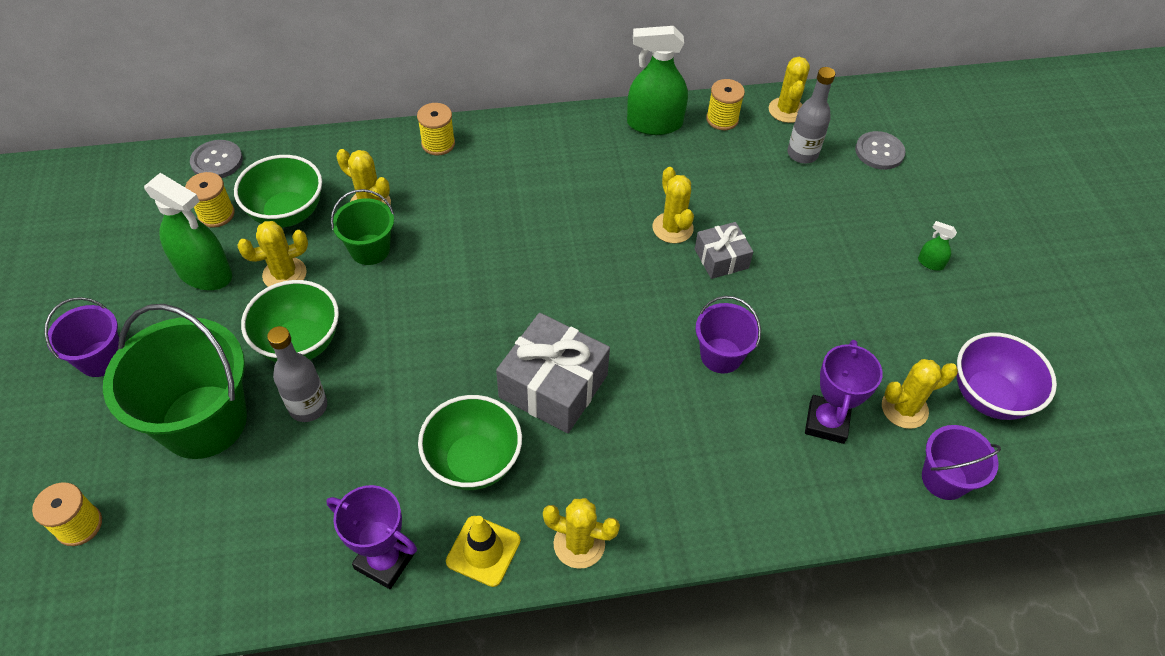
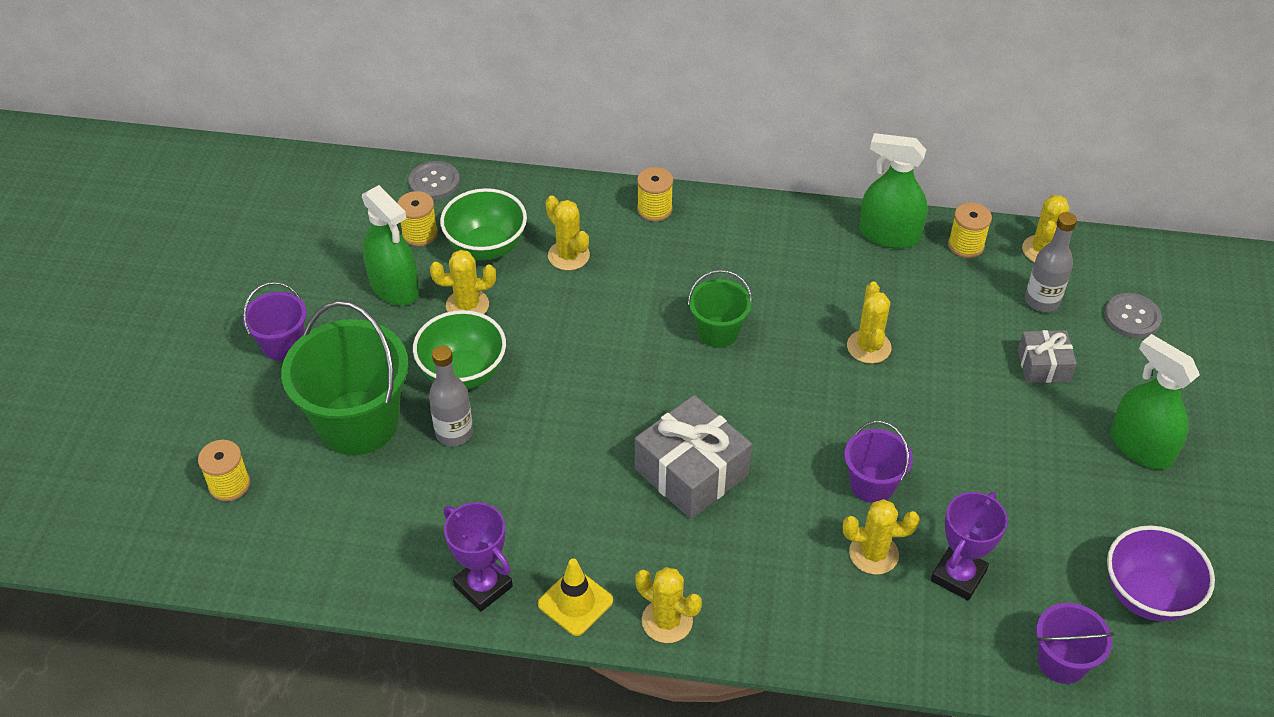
camera: 20 degrees right, 5 degrees down
(370, 249) = (555, 300): green bucket -> green bucket (718, 332)
(473, 462) = (591, 521): green bowl -> none
(721, 258) = (909, 389): grey gift -> grey gift (1043, 365)
(904, 408) = (1048, 584): yellow cactus -> yellow cactus (873, 554)
(930, 263) = (1140, 447): green spray bottle -> green spray bottle, size x2.30

